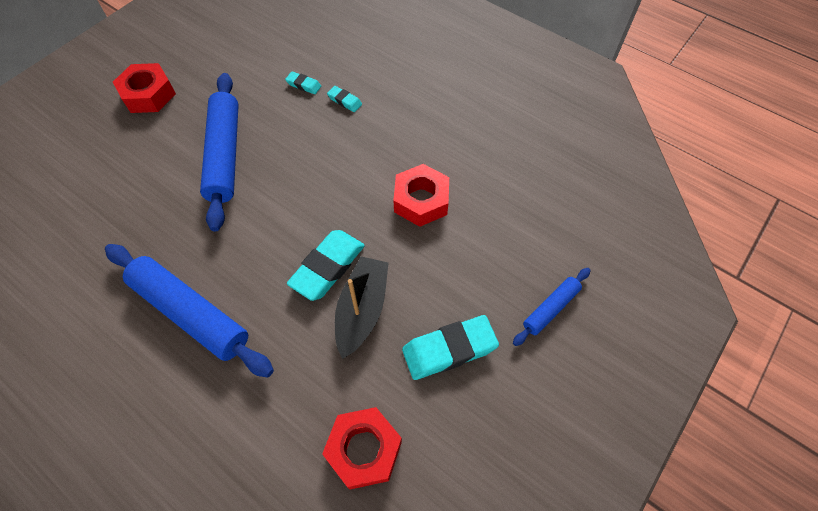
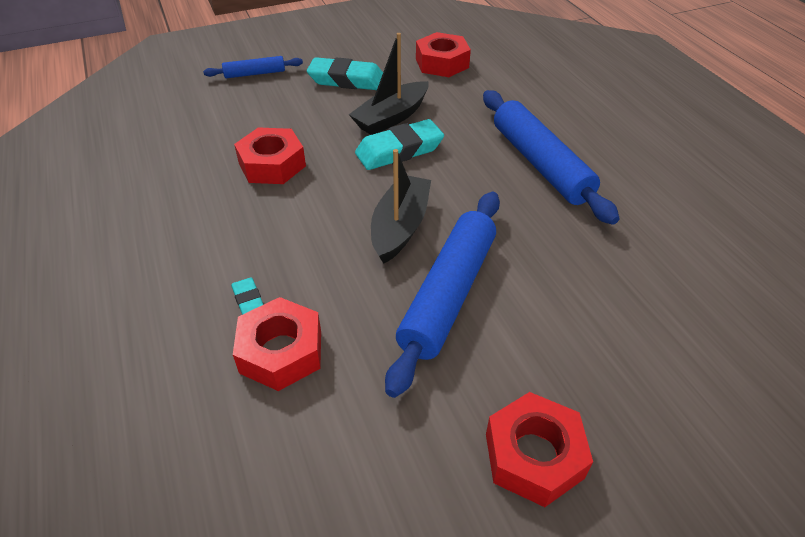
camera: 150 degrees left, 15 degrees down
(282, 190) = (400, 227): none -> black boat
(303, 85) = (281, 352): turquoise eraser -> red nut

